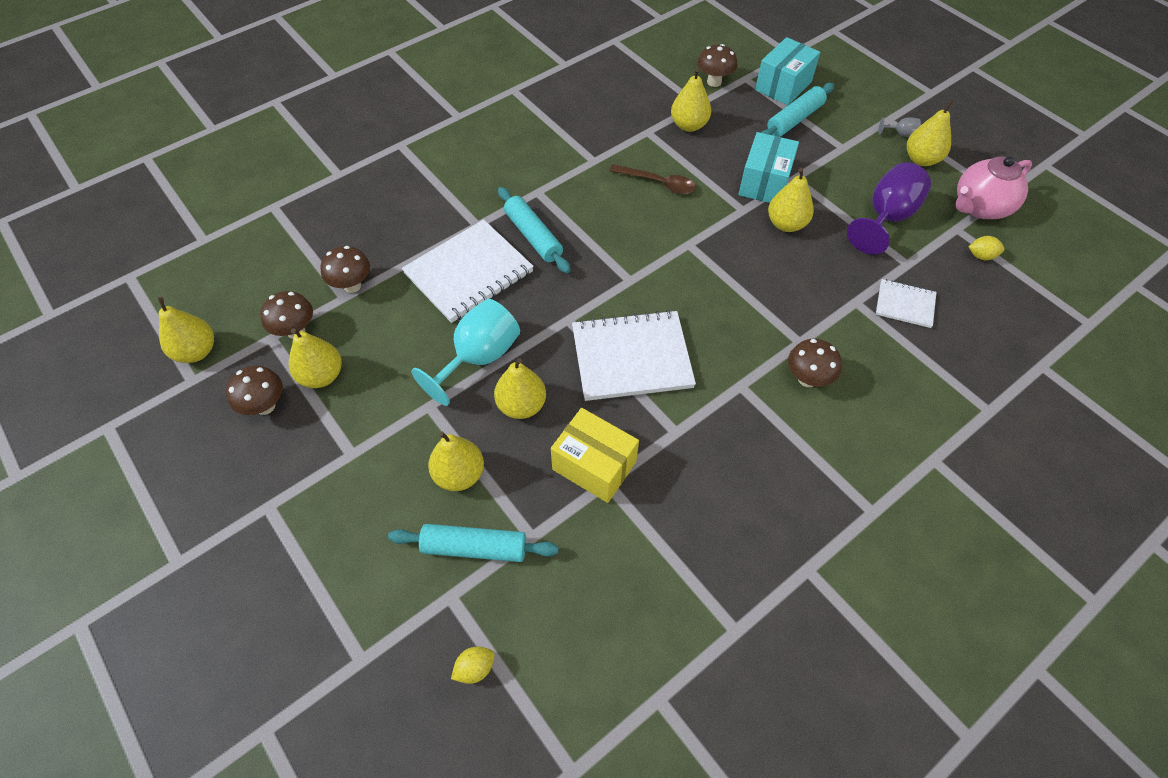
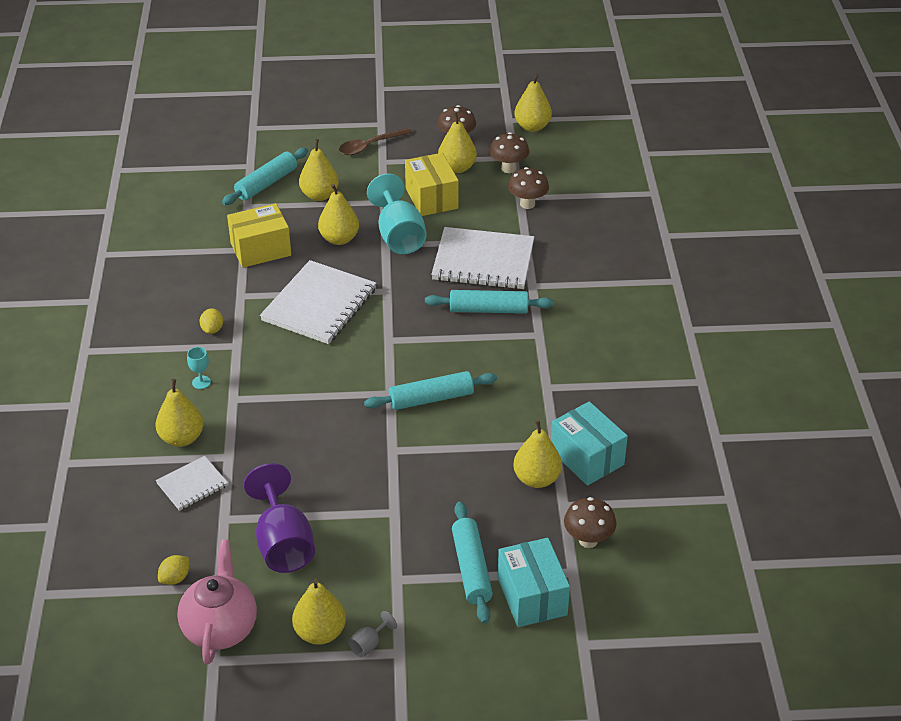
camera: 125 degrees right, 15 degrees down
(394, 367) = (431, 198): none -> yellow box
(469, 273) = (483, 261): white notebook -> white notebook turned 75 degrees counterclockwise
(475, 668) = (202, 159): yellow lemon -> yellow lemon (212, 329)
(658, 183) = (478, 413): brown spoon -> brown spoon (370, 146)
(670, 216) = (431, 399): none -> turquoise rolling pin
(764, 183) = (409, 486): turquoise box -> turquoise box (586, 457)
(786, 224) = (348, 468): yellow pear -> yellow pear (182, 438)
(807, 379) = (201, 382): brown mushroom -> turquoise goblet

